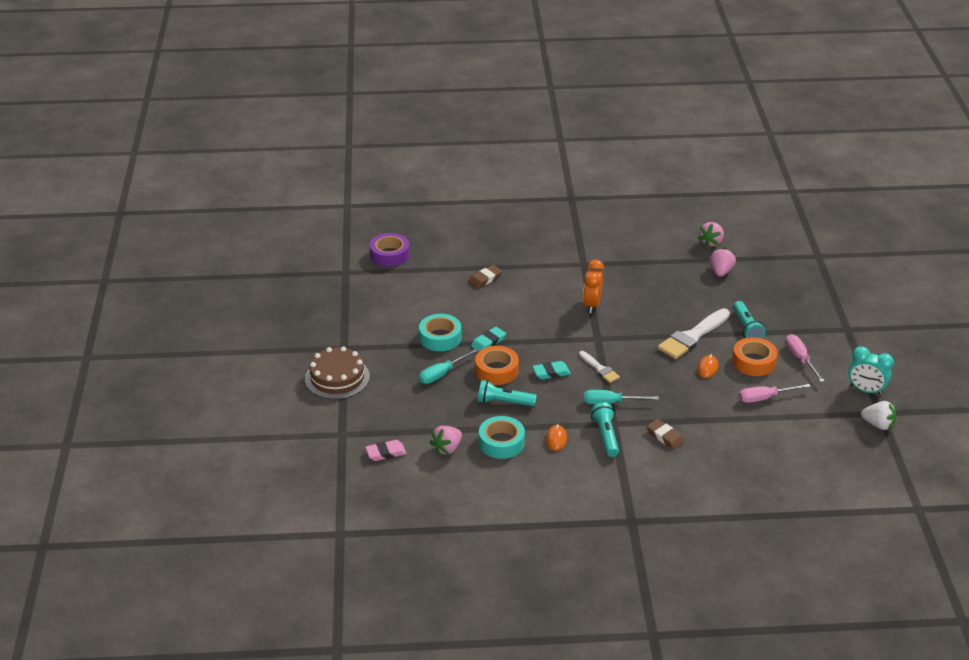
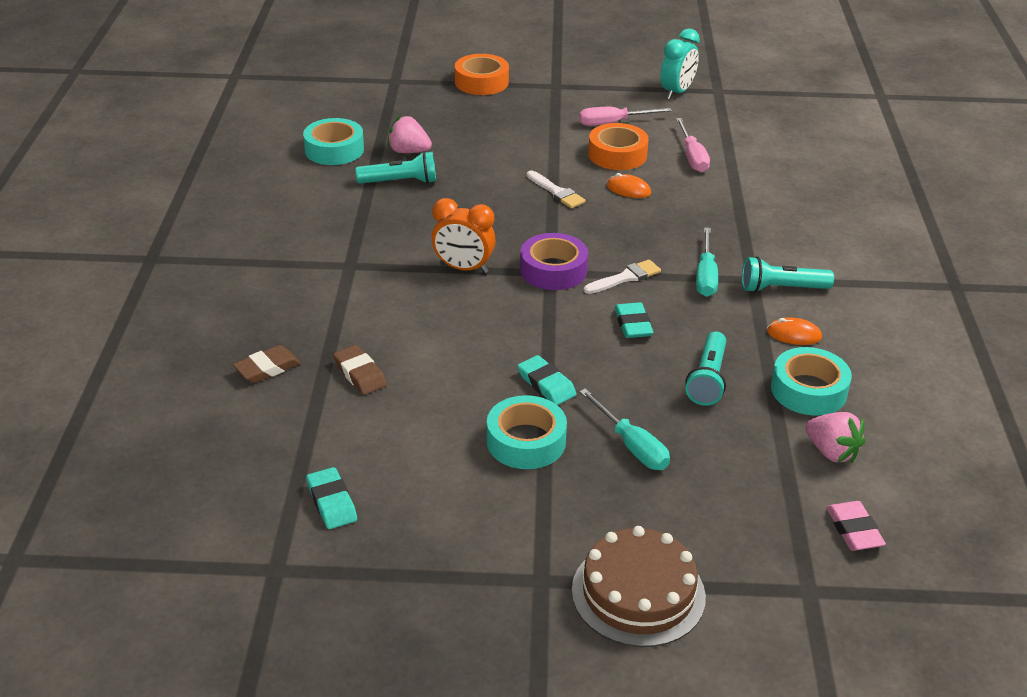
camera: 85 degrees left, 0 degrees up
(389, 255) = (237, 497): purple tape -> purple tape (553, 270)
(389, 282) = (332, 502): none -> turquoise eraser
(496, 370) = (625, 381): orange tape -> orange tape (481, 82)
(665, 436) = (777, 240): brown eraser -> brown eraser (267, 368)
(692, 336) = (556, 192): white brush -> white brush, size x0.55
(711, 242) = (334, 150): pink strawberry -> turquoise tape
(746, 328) = (543, 150): turquoise flashlight -> turquoise flashlight (400, 182)
(878, 424) = (740, 95): white strawberry -> none

